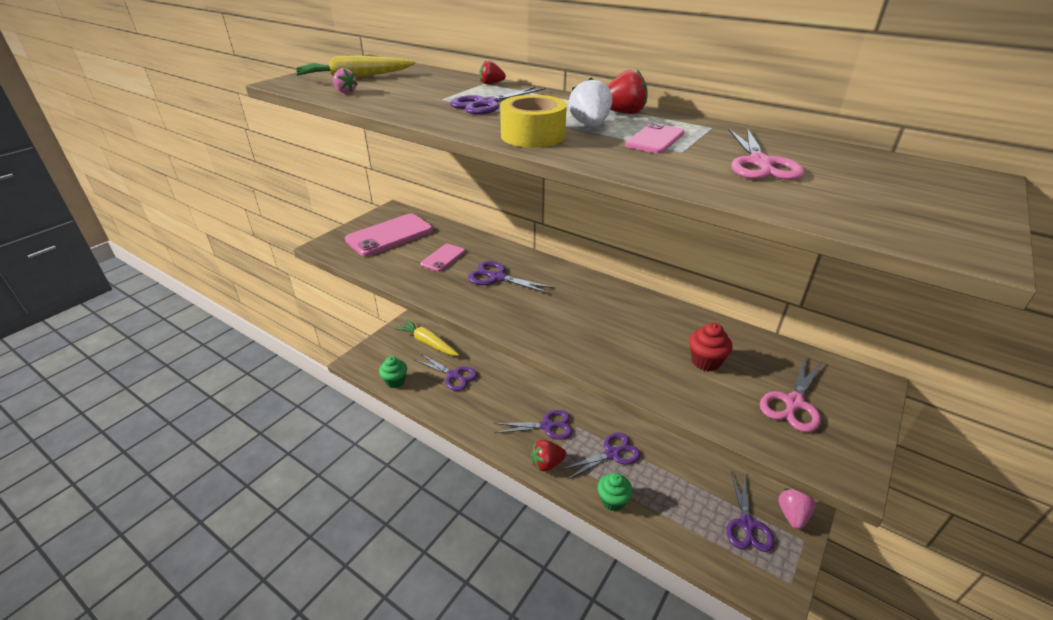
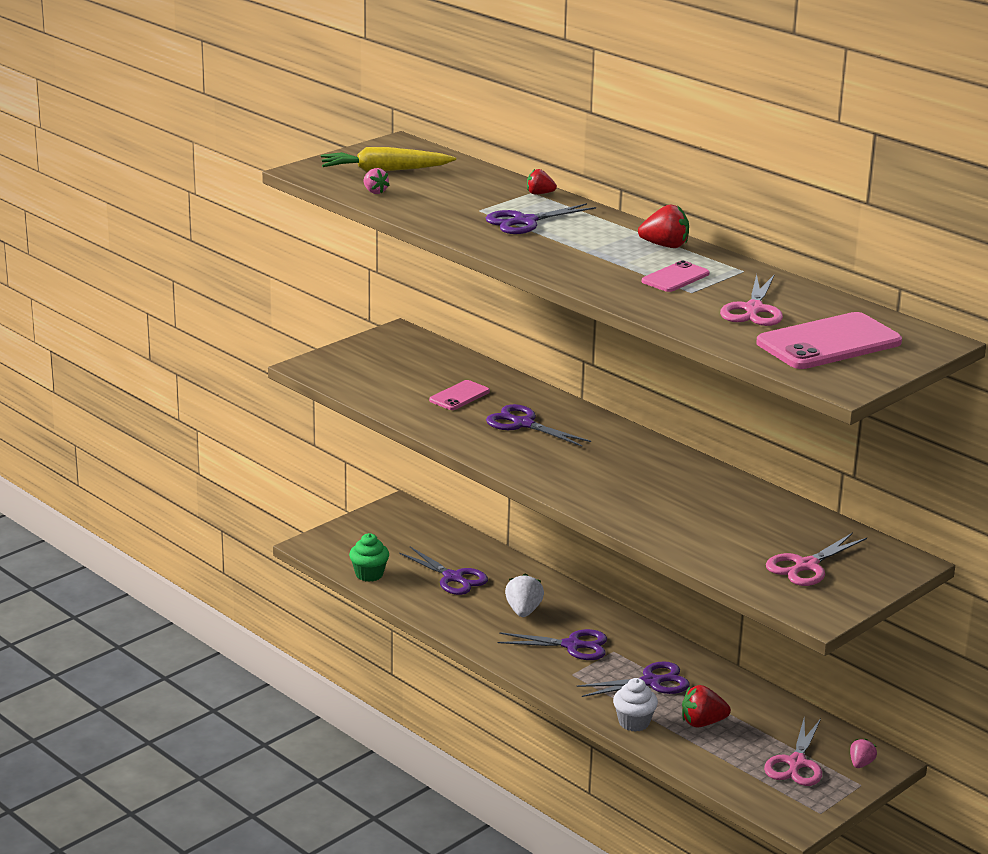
camera: 10 degrees right, 10 degrees down
(390, 235) = (393, 363): pink phone -> pink phone (829, 343)
(428, 343) = (422, 536): yellow carrot -> none
(533, 135) = (558, 263): yellow tape -> none
(547, 464) = (559, 680): red strawberry -> red strawberry (702, 723)
(590, 125) = (621, 257): white strawberry -> white strawberry (523, 611)
(613, 501) = (634, 722): green cupcake -> white cupcake
(705, 362) = (734, 525): red cupcake -> none
(747, 525) = (796, 763): purple scissors -> pink scissors
(792, 515) = (861, 764): pink strawberry -> pink strawberry, size x0.63

